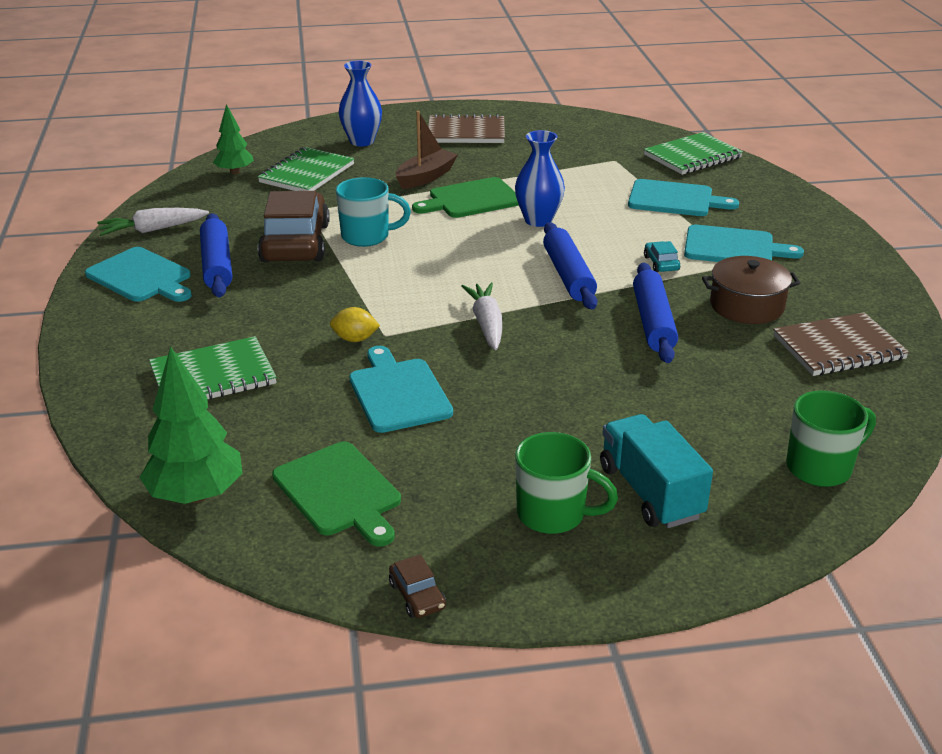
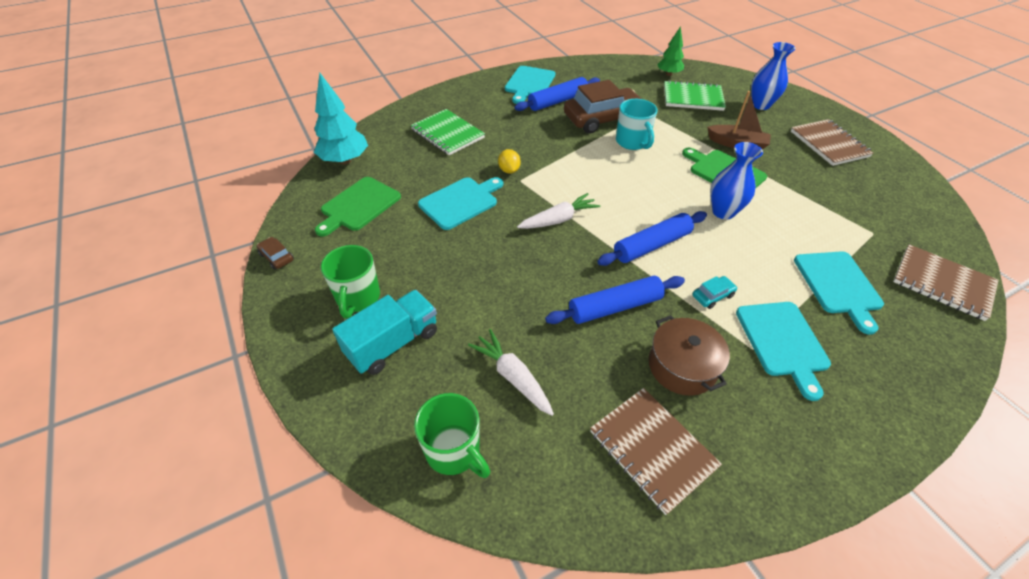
camera: 70 degrees right, 15 degrees up
(153, 230) = (579, 71): white carrot -> white carrot (513, 377)
(196, 495) = (345, 160): green tree -> turquoise tree
(417, 595) = (277, 257): brown car -> brown car turned 90 degrees clockwise
(692, 156) = (942, 283): green notebook -> brown notebook

